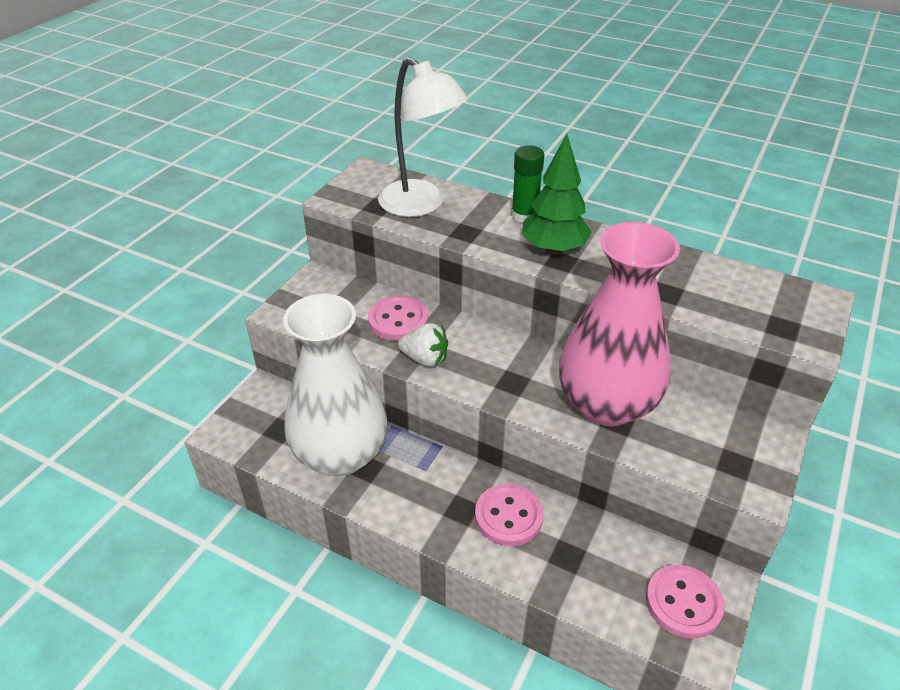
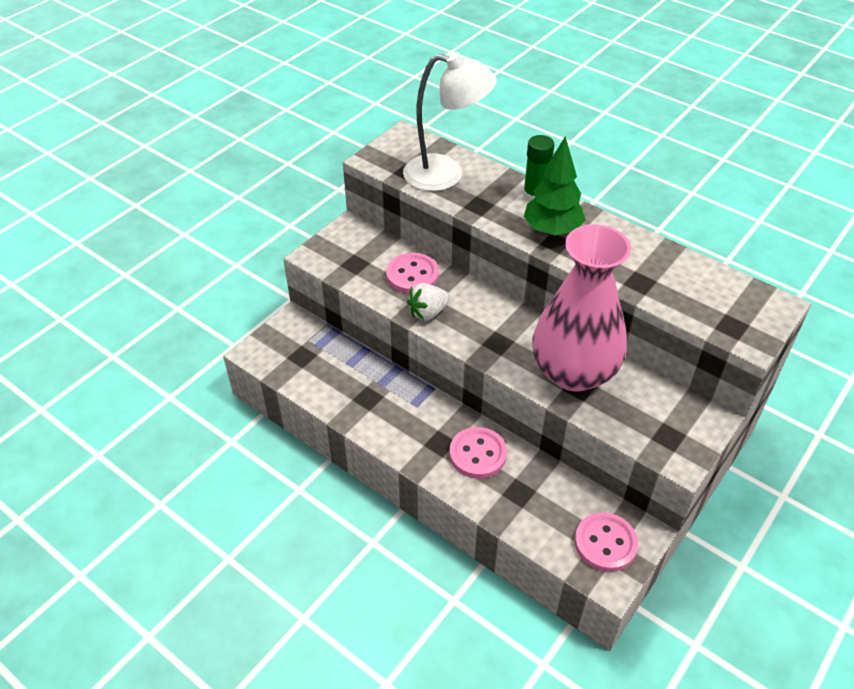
camera: 10 degrees right, 5 degrees up
(340, 454) = (348, 383): white vase -> none
(421, 205) = (446, 175): white lamp -> white lamp turned 45 degrees counterclockwise
(425, 359) = (428, 312): white strawberry -> white strawberry turned 120 degrees clockwise

